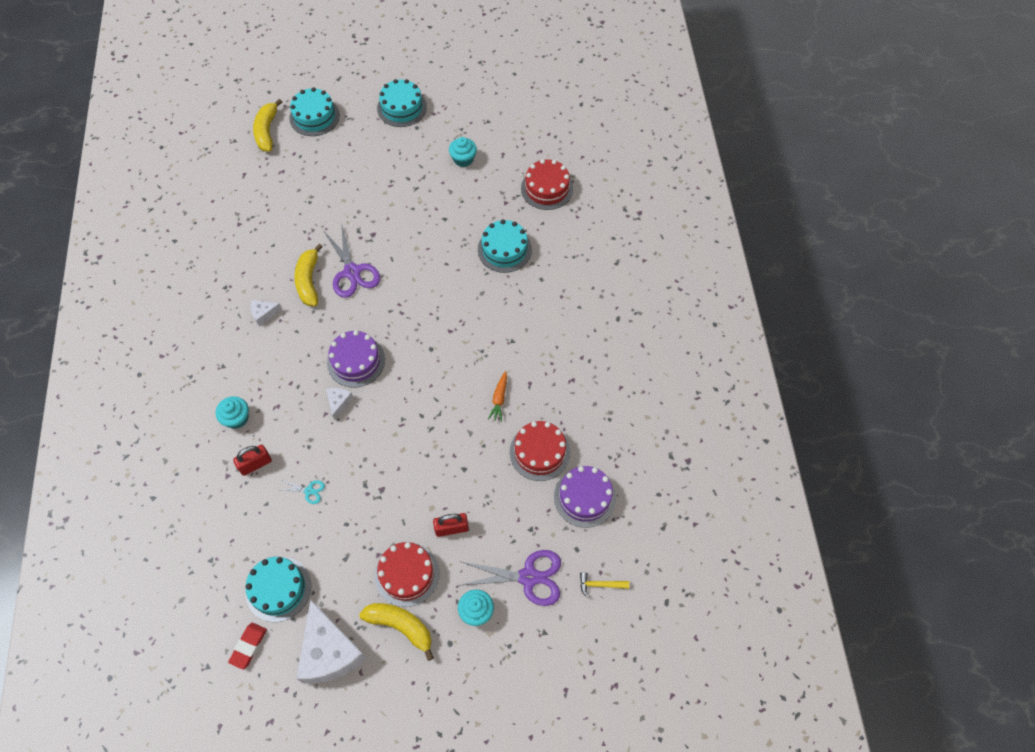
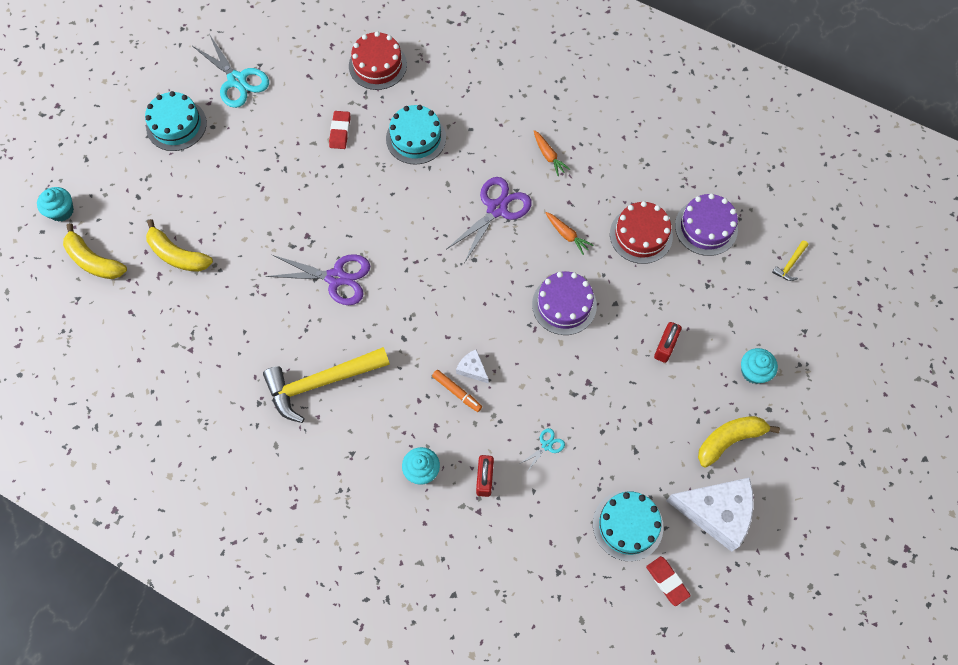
camera: 55 degrees left, 5 degrees up
(264, 314) = (320, 383): white cheese -> yellow hammer
(309, 281) = (315, 321): yellow banana -> yellow banana (177, 255)
(313, 404) = (457, 392): none -> orange marker
(314, 116) = (115, 207): turquoise cake -> none
(356, 361) = (439, 330): purple cake -> purple cake (564, 305)
(407, 574) = (684, 407): red cake -> none
(463, 159) = (286, 110): turquoise cupcake -> turquoise cupcake (61, 211)
(464, 117) = (237, 80): none -> turquoise scissors
(472, 201) = (340, 131): none -> red eraser
(528, 577) = (749, 313): purple scissors -> purple scissors (496, 209)
(560, 345) = (548, 156): none -> orange carrot

